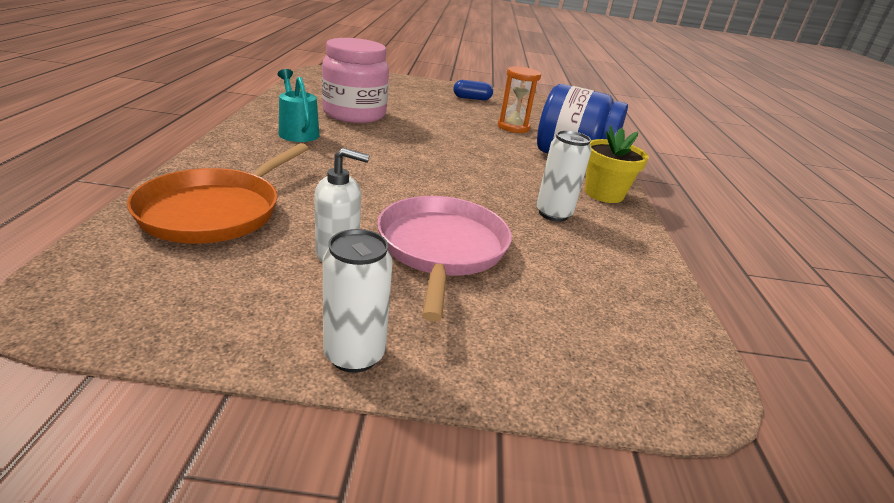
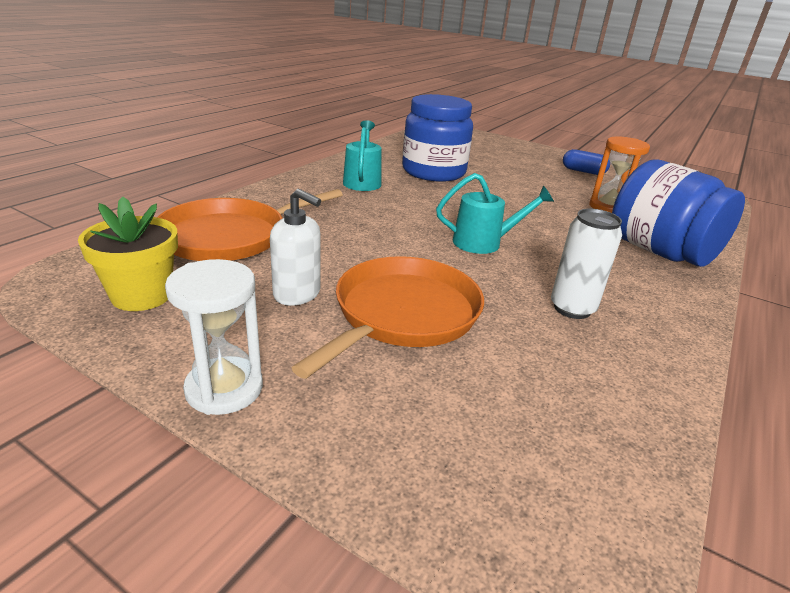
camera: 30 degrees right, 0 degrees up
(354, 114) = (433, 172): pink jar -> blue jar
(354, 355) = (224, 389): white can -> white hourglass
(442, 249) = (402, 314): pink pan -> orange pan
(451, 173) = (484, 243): none -> turquoise watering can
(604, 194) = (667, 300): yellow flower pot -> yellow flower pot (142, 295)

